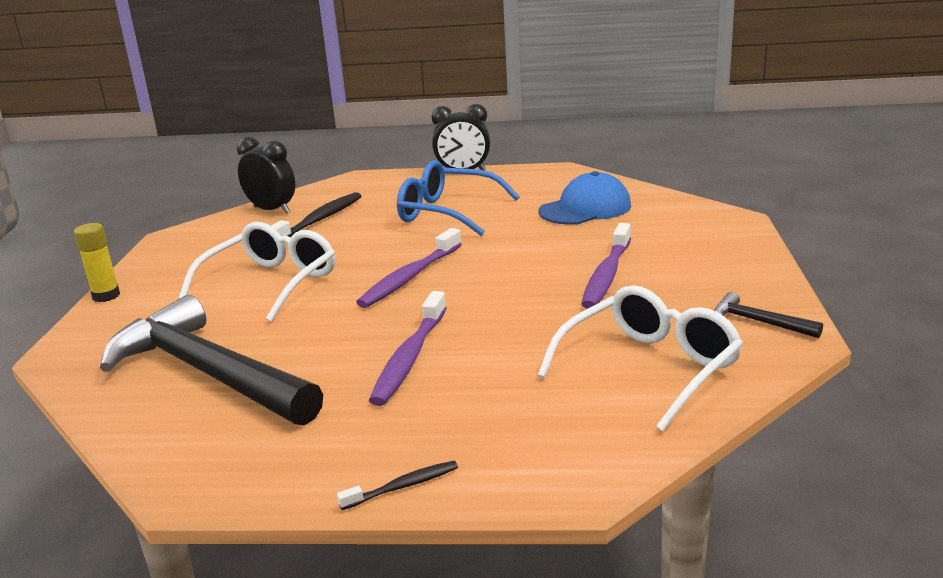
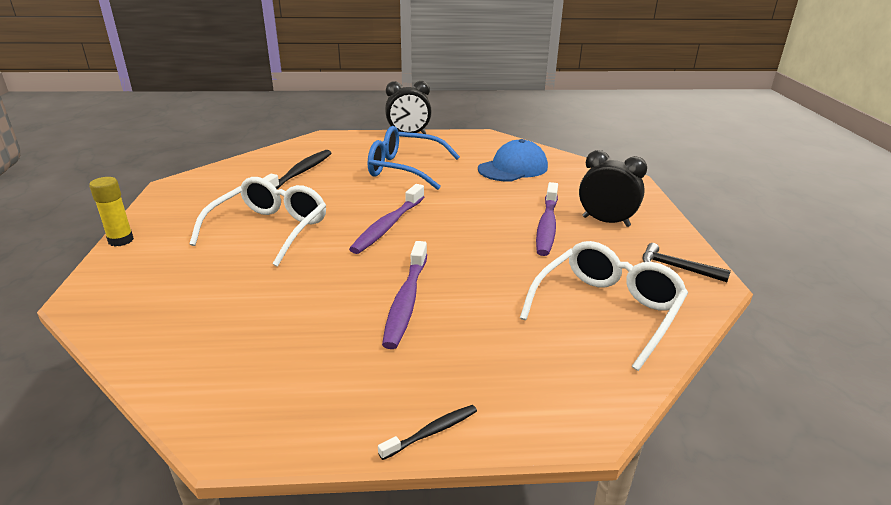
camera: 10 degrees left, 5 degrees up
(208, 373) = (228, 317): black hammer -> none
(272, 210) = (257, 163): black clock -> black clock (606, 221)

